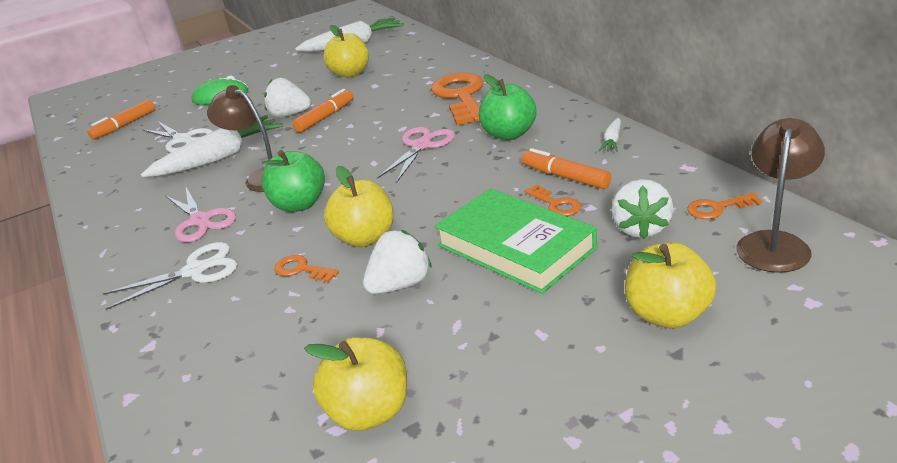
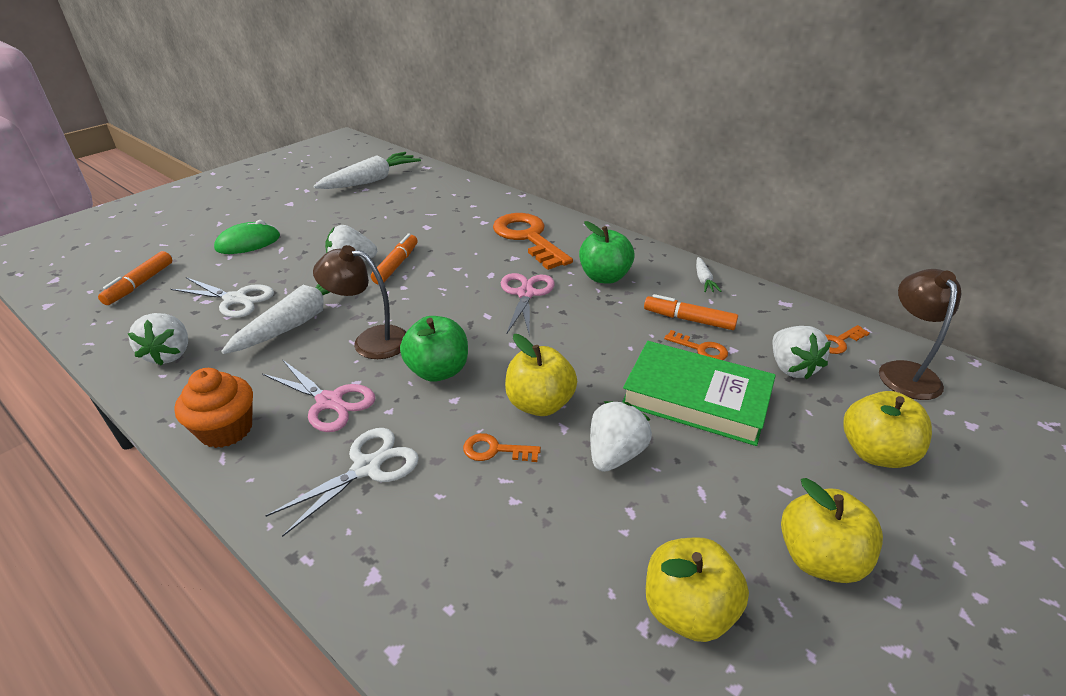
camera: 25 degrees left, 5 degrees up
(113, 177) = (170, 354): none -> white strawberry
(117, 233) = (226, 430): none -> orange cupcake
(350, 73) = (390, 213): yellow apple -> yellow apple (819, 558)

